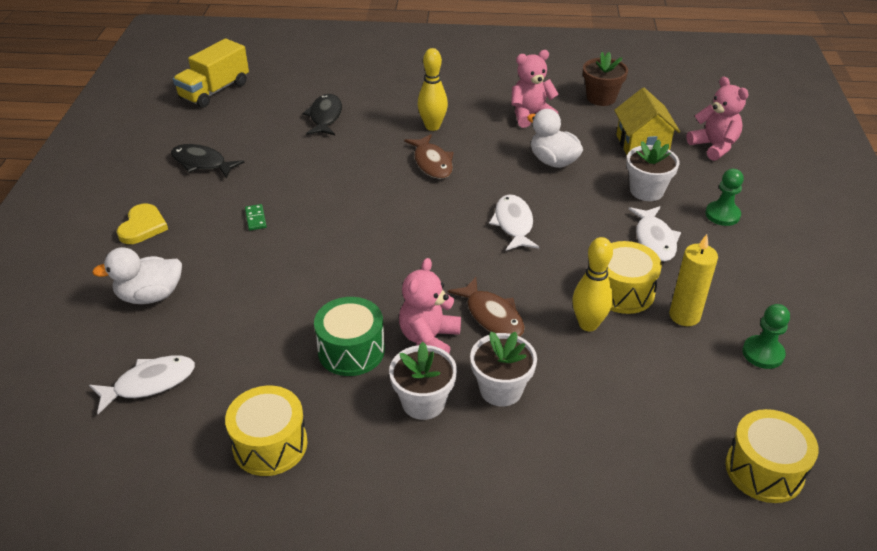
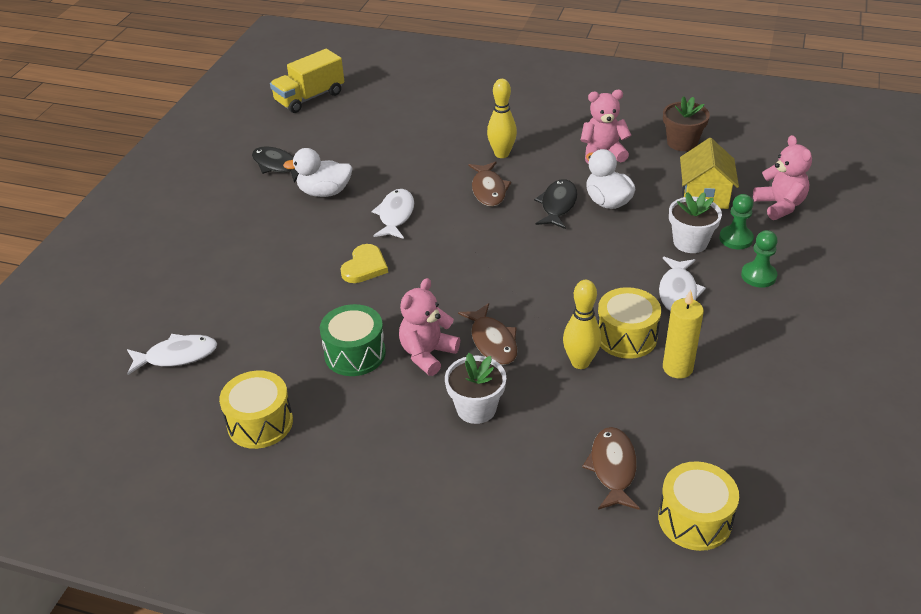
camera: 15 degrees right, 0 degrees up
(143, 226) = (210, 218): yellow heart -> yellow heart (364, 266)
(150, 296) = (198, 281): white duck -> white duck (324, 192)
(255, 218) = (309, 223): green domino -> none
(325, 117) = (403, 133): black fish -> black fish (557, 205)
(423, 402) = (403, 408): white flower pot -> none
(513, 224) = (545, 258): white fish -> white fish (395, 215)
(663, 430) = (613, 468): none -> brown fish
(763, 353) = (741, 414): green pawn -> green pawn (736, 239)

